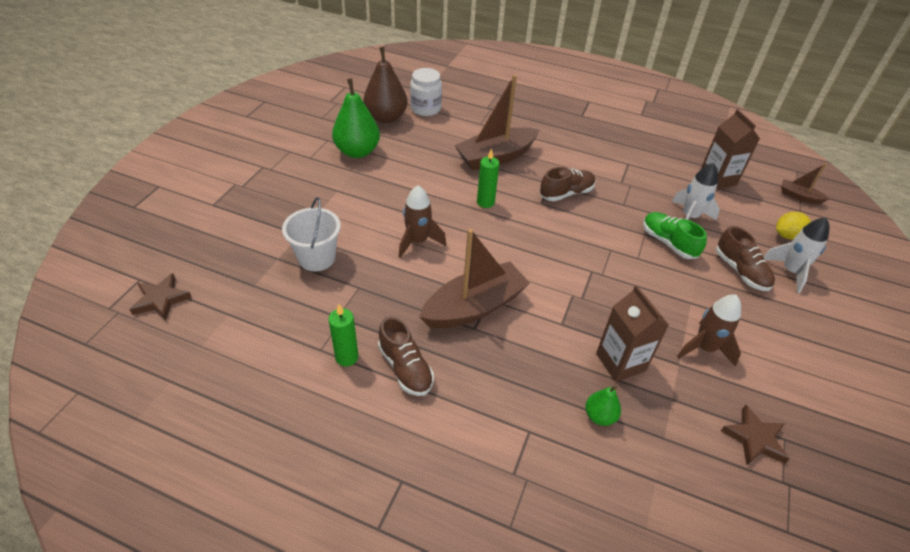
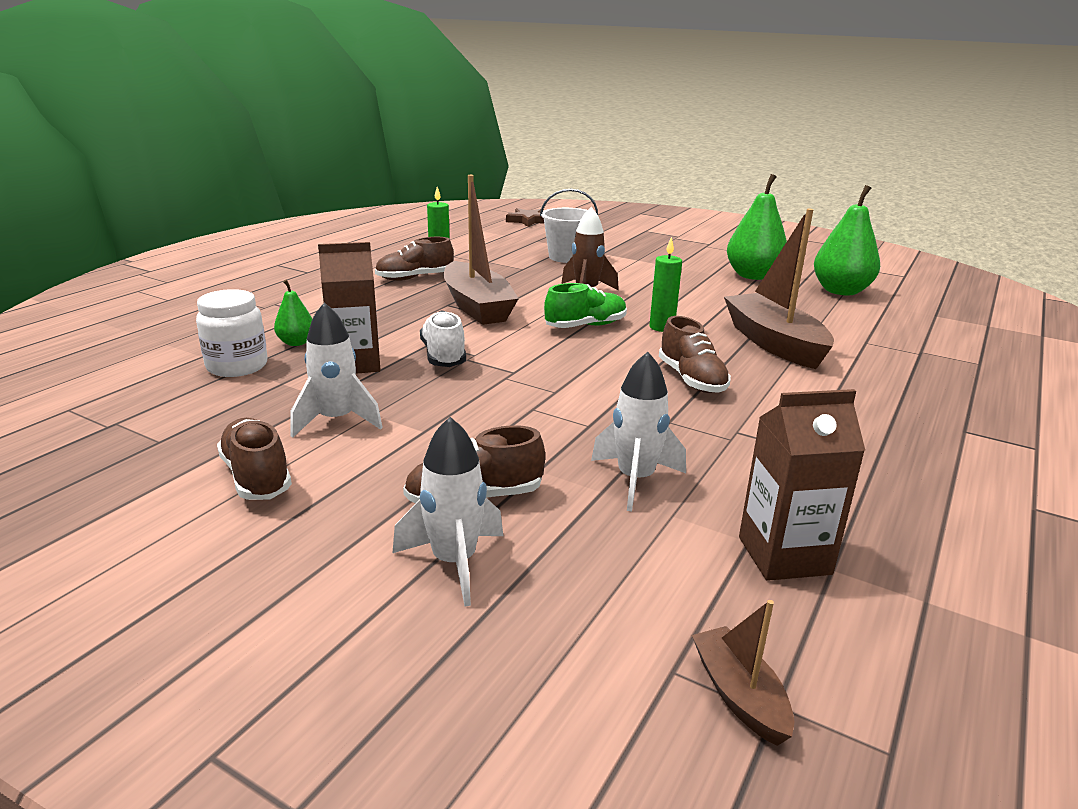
camera: 100 degrees right, 20 degrees down
(386, 117) = (841, 291): brown pear -> green pear
(425, 109) = (883, 312): white jar -> white jar (237, 366)
(583, 312) = (443, 356): none -> white shoe
(668, 243) = (564, 441): green shoe -> green shoe (585, 326)
(704, 348) = (336, 420): brown rocket -> white rocket
(754, 438) = (182, 420): brown star -> none
(783, 367) = (257, 477): none -> brown shoe
(787, 235) = (570, 602): yellow lemon -> none
(799, 196) = (739, 695): brown boat -> brown boat turned 60 degrees counterclockwise

